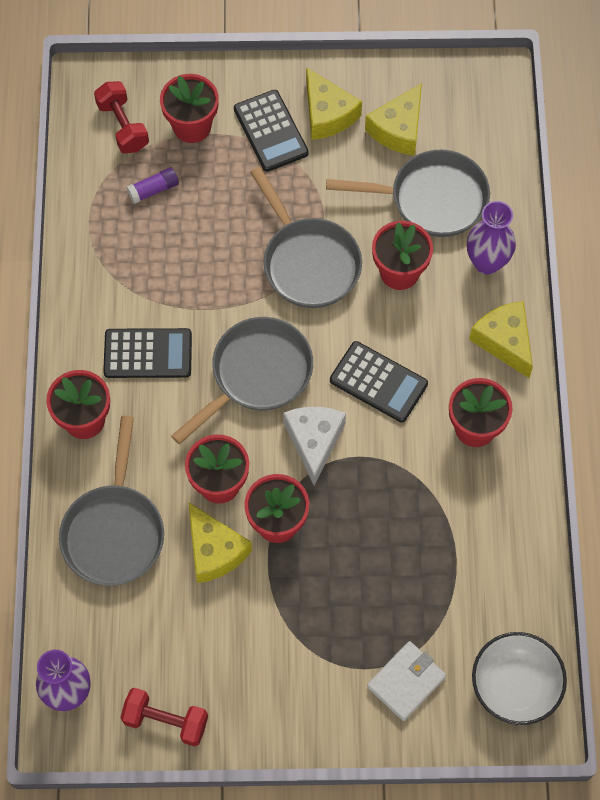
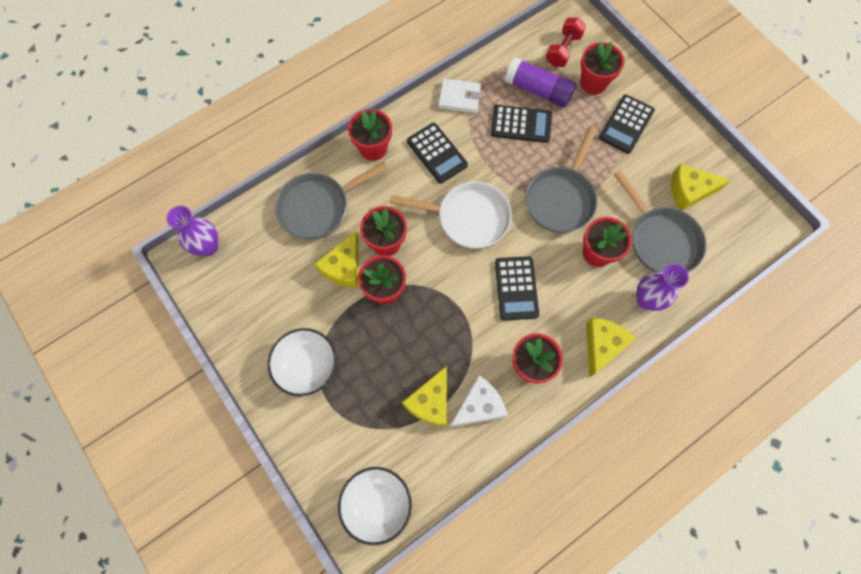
camera: 55 degrees right, 5 degrees up
(153, 190) = (538, 90): purple glue stick -> purple glue stick, size x1.93
(165, 721) = (223, 309): red dumbbell -> none
(183, 238) = (521, 124): none -> black calculator
(257, 374) = (468, 218): grey pan -> white pan
(306, 666) = (307, 366): none -> white bowl
(314, 441) = (451, 277): white cheese -> white cheese (478, 406)
(327, 114) = (664, 146): yellow cheese -> yellow cheese (430, 401)
(406, 681) = (335, 432): white wallet -> white wallet (459, 97)

